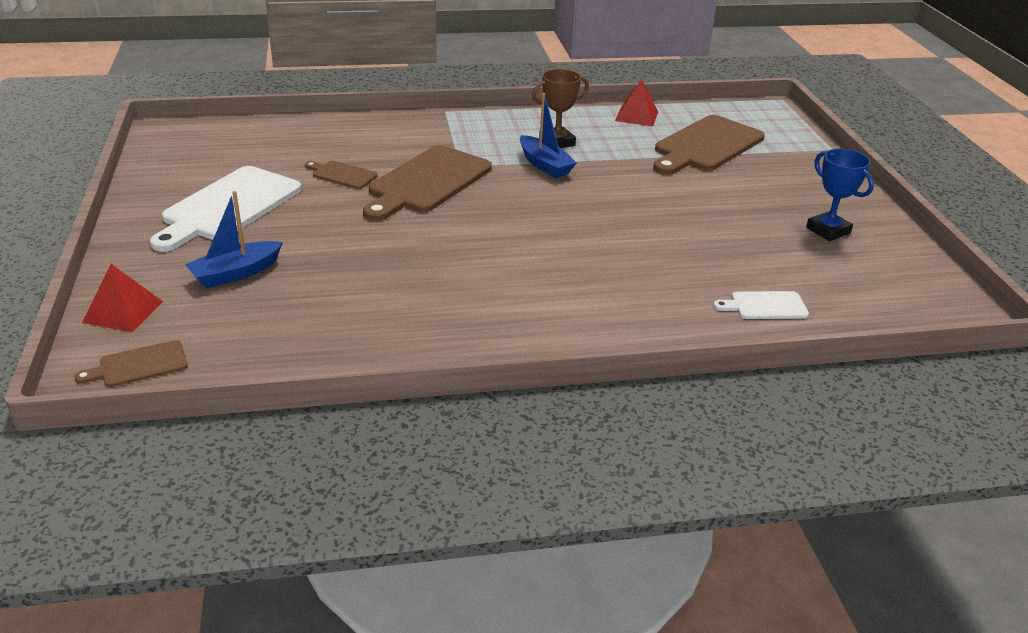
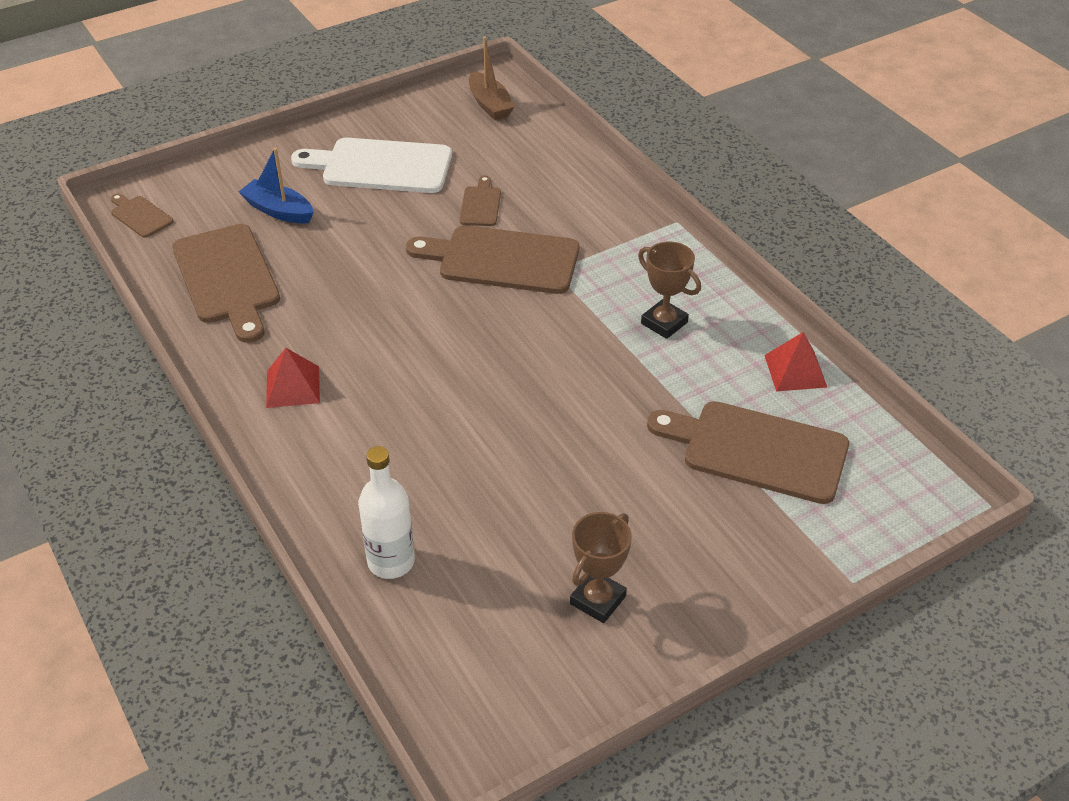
camera: 70 degrees right, 10 degrees up
(123, 312) = (201, 181): red pyramid -> red pyramid (292, 386)
(200, 140) = (490, 105): none -> brown boat
(319, 323) = (227, 278): none -> brown cutting board
(545, 165) = (599, 328): blue boat -> none
(765, 306) = (391, 562): white cutting board -> white bottle
(828, 230) = (598, 600): blue trophy -> brown trophy

